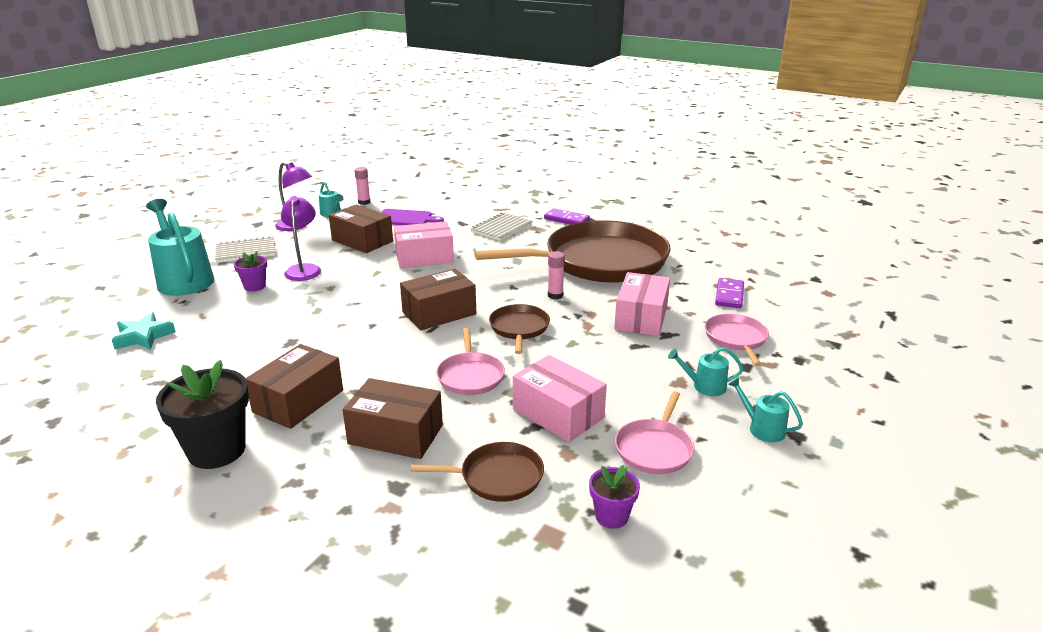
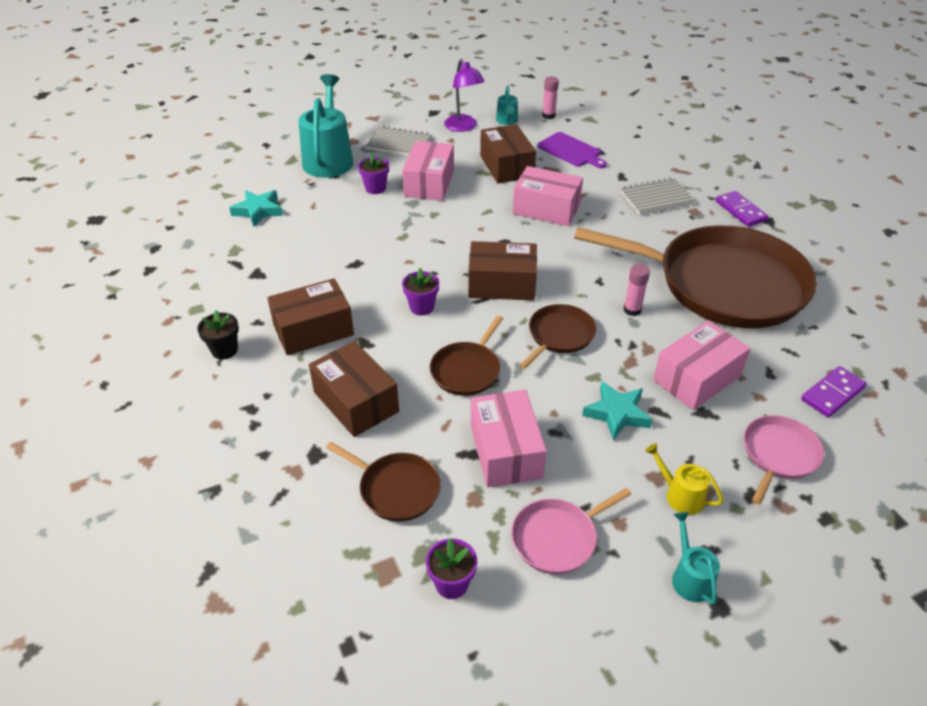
camera: 35 degrees right, 15 degrees up
(217, 450) = (224, 350): black flower pot -> black flower pot, size x0.54
(304, 269) = (429, 183): purple lamp -> pink box
(386, 350) = (421, 307): none -> purple flower pot
(470, 376) = (467, 370): pink pan -> brown pan
(612, 358) = (617, 414): none -> turquoise star
(705, 386) = (680, 496): turquoise watering can -> yellow watering can

